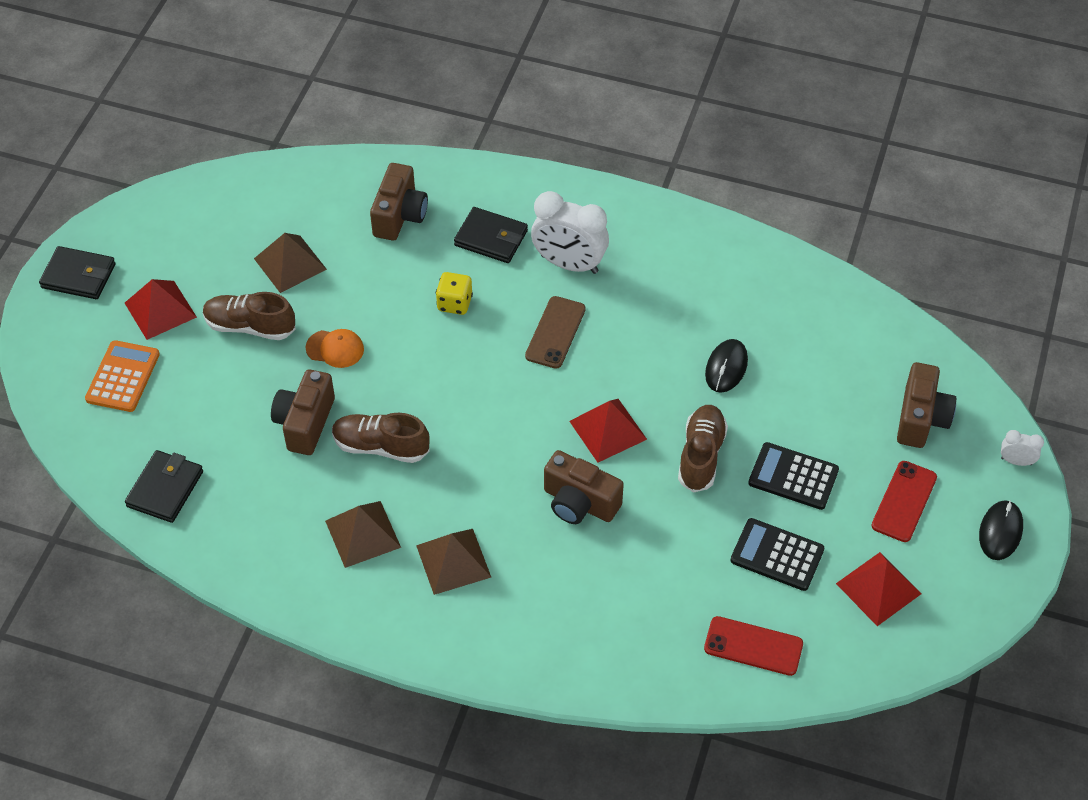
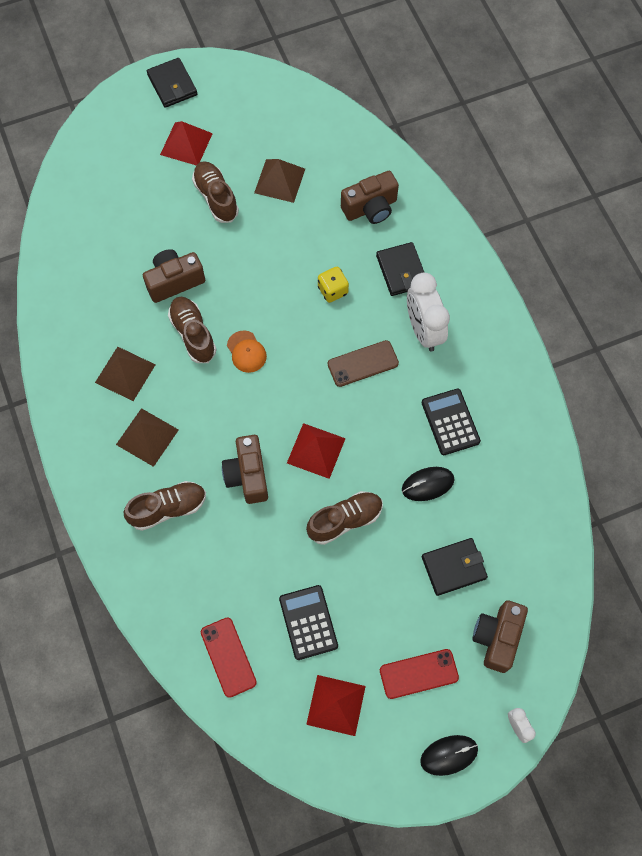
camera: 50 degrees right, 15 degrees up
(123, 377) = (124, 164): orange calculator -> none
(165, 489) = (69, 248): black wallet -> black wallet (454, 567)
(335, 349) = (240, 254): orange cap -> orange cap (246, 352)
(549, 594) = (168, 508): none -> brown shoe
(793, 476) = (377, 589): black calculator -> black calculator (450, 422)
(921, 418) = (497, 637): brown camera -> brown camera turned 135 degrees clockwise

